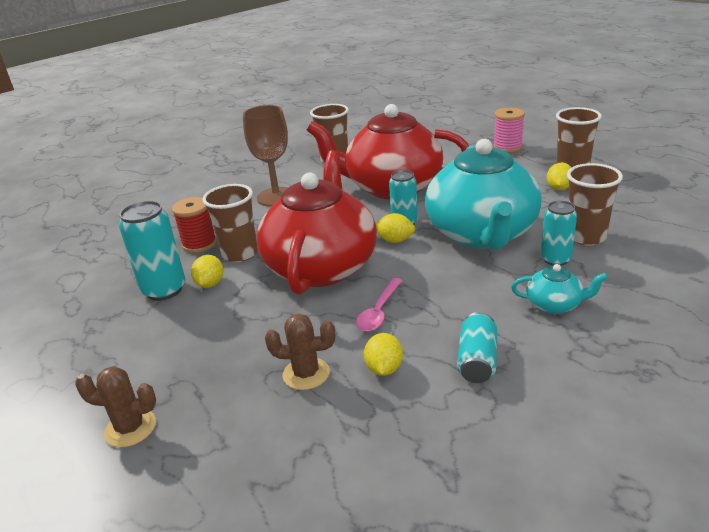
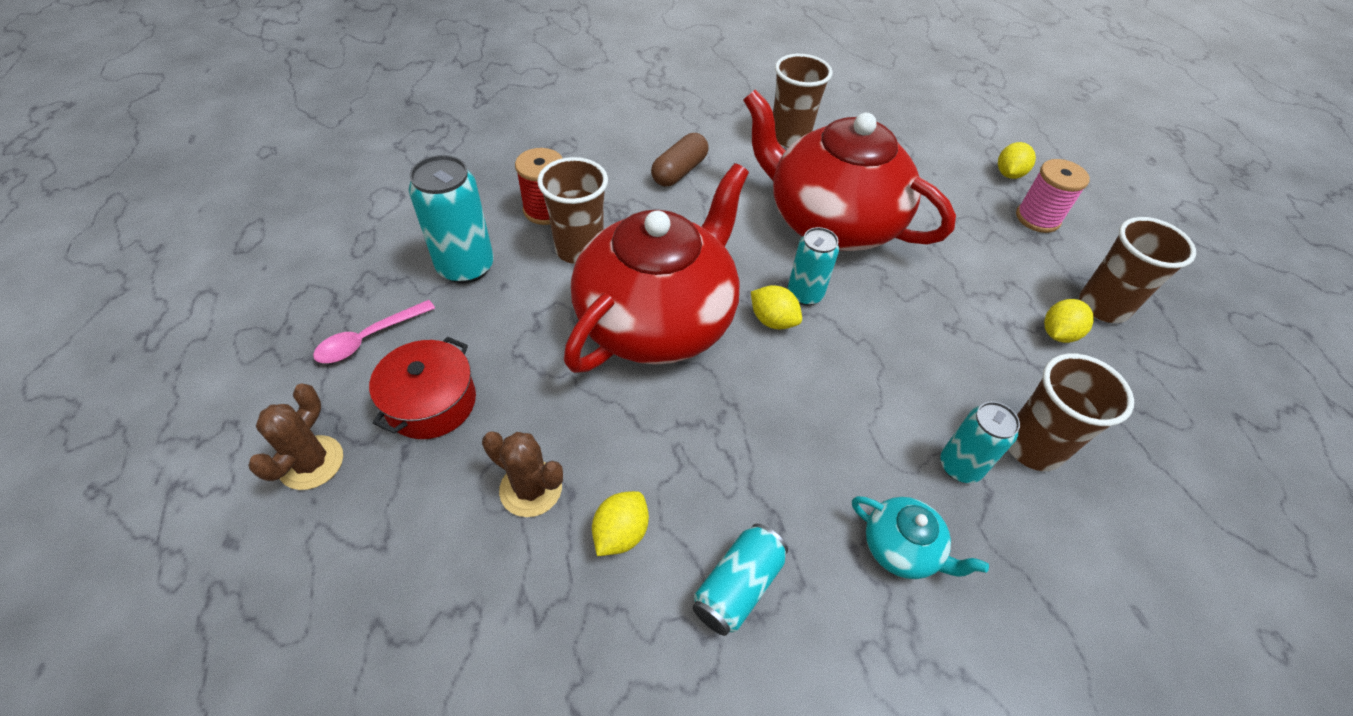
camera: 20 degrees right, 20 degrees up
(130, 428) = (311, 462): brown cactus -> brown cactus turned 75 degrees clockwise
(197, 362) = (431, 402): none -> red pot
(210, 284) = (518, 283): yellow lemon -> yellow lemon (1008, 174)
(276, 197) = (679, 171): brown goblet -> brown capsule
(379, 312) = (674, 434): pink spoon -> pink spoon (368, 339)
(482, 234) = (891, 367): turquoise teapot -> none

